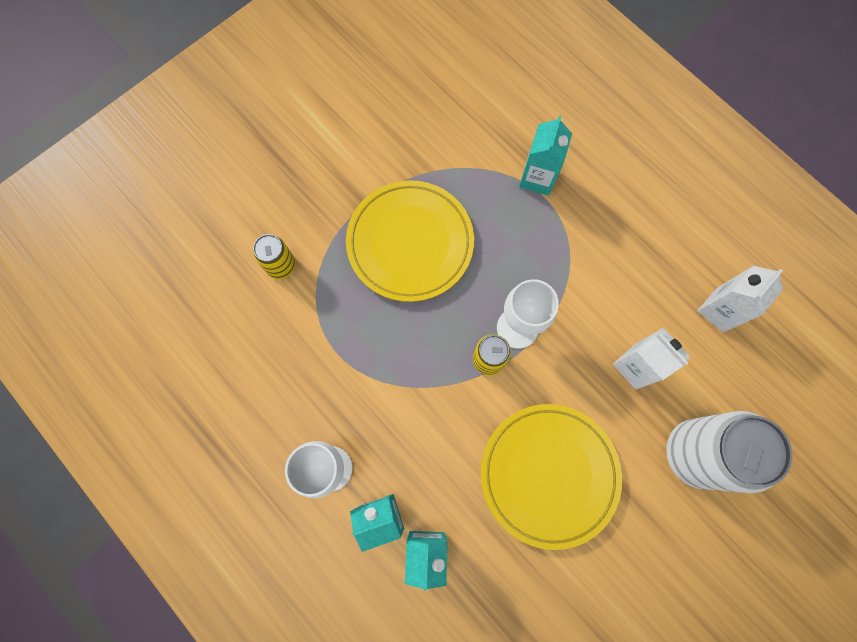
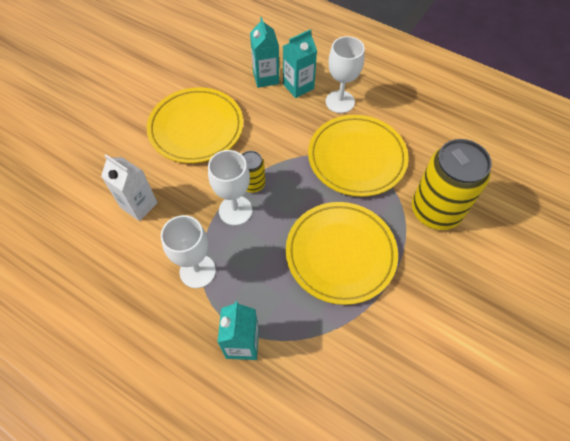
camera: 165 degrees right, 15 degrees down
(281, 266) = (435, 211): yellow can -> yellow can, size x2.02
(343, 364) = (357, 158): none -> yellow plate
(573, 263) = (197, 271): none -> white goblet
(695, 453) = (94, 161): white can -> none
(719, 310) = (68, 263): white carton -> none

